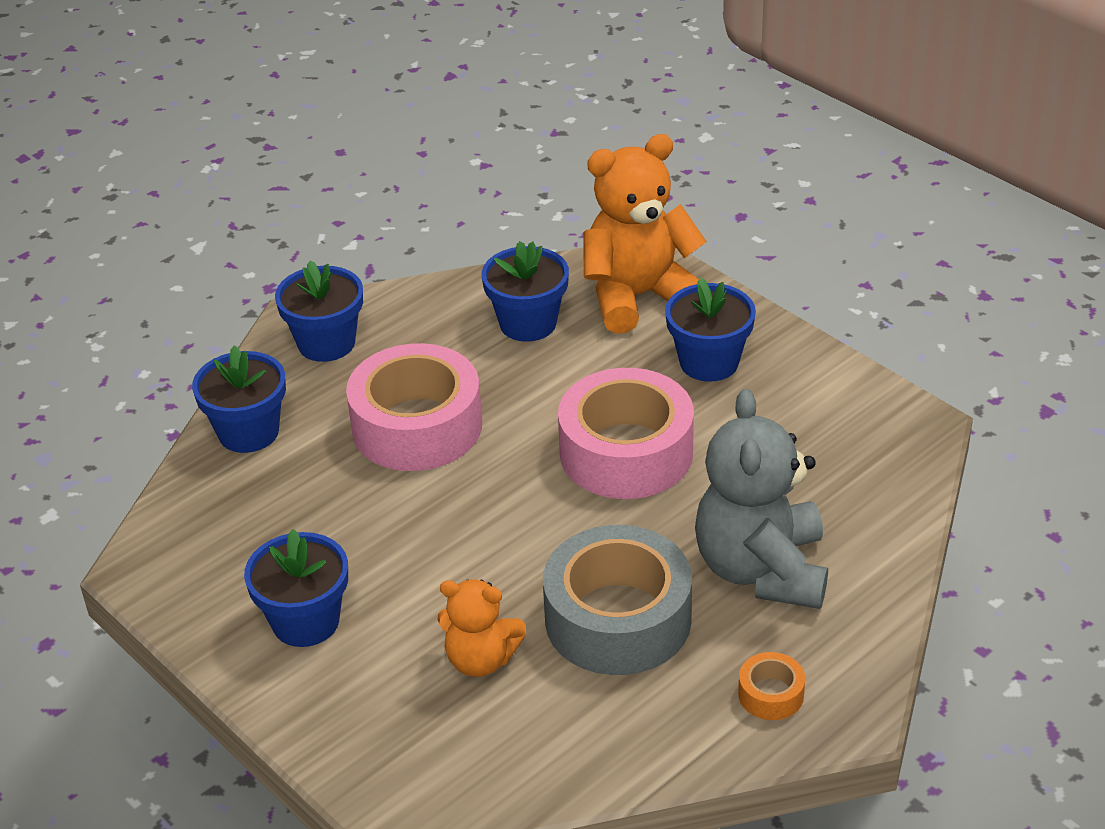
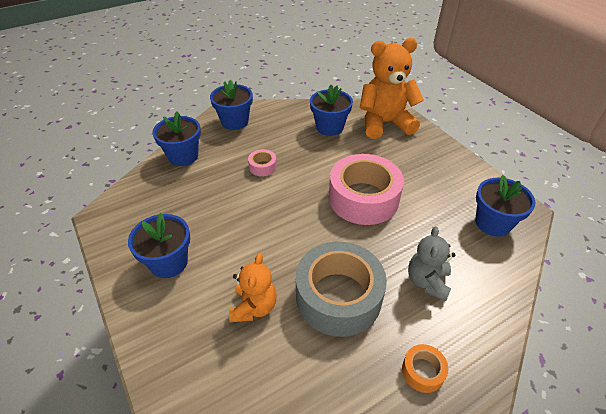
camera: 10 degrees right, 5 degrees up
(417, 426) = (262, 167): pink tape -> pink tape, size x0.43
(481, 659) = (254, 307): orange teddy bear -> orange teddy bear turned 105 degrees counterclockwise
(709, 362) = (414, 159): blue flower pot -> blue flower pot (492, 223)
(762, 570) = (427, 282): grey teddy bear -> grey teddy bear, size x0.57

